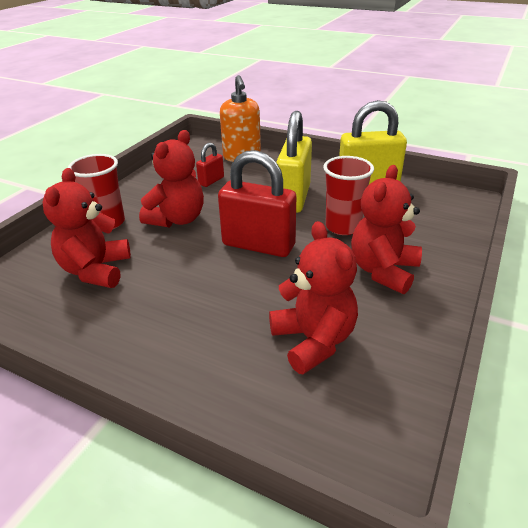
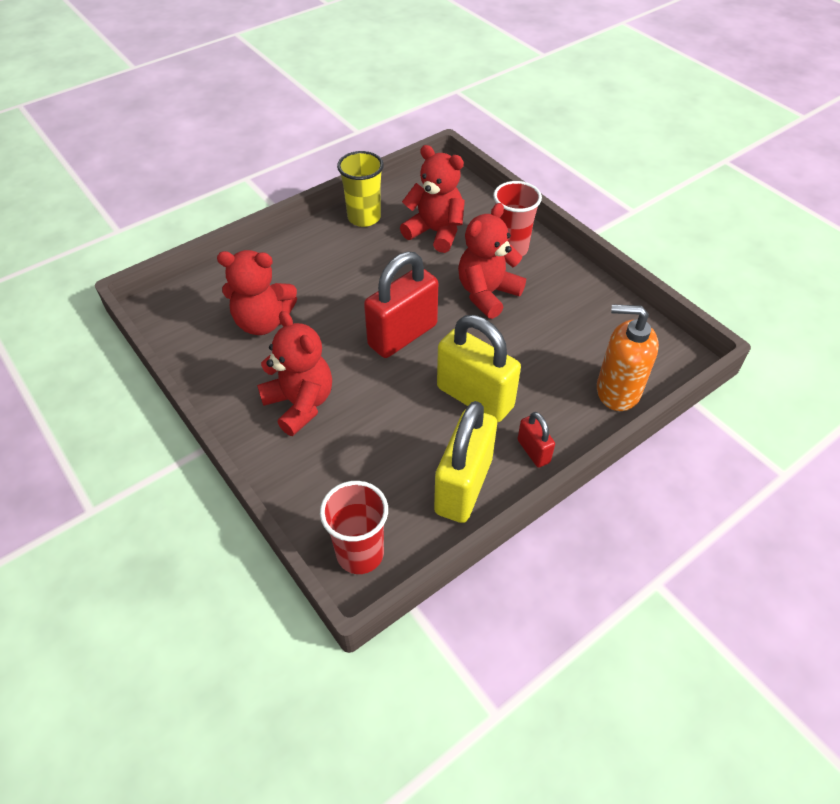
camera: 115 degrees right, 15 degrees up
(83, 333) = (364, 217): none -> yellow cup
(177, 219) = (487, 294): red teddy bear -> red teddy bear turned 75 degrees clockwise
(211, 181) = (559, 341): red padlock -> red padlock (533, 451)
(343, 227) = (389, 411): red cup -> red cup (360, 553)

